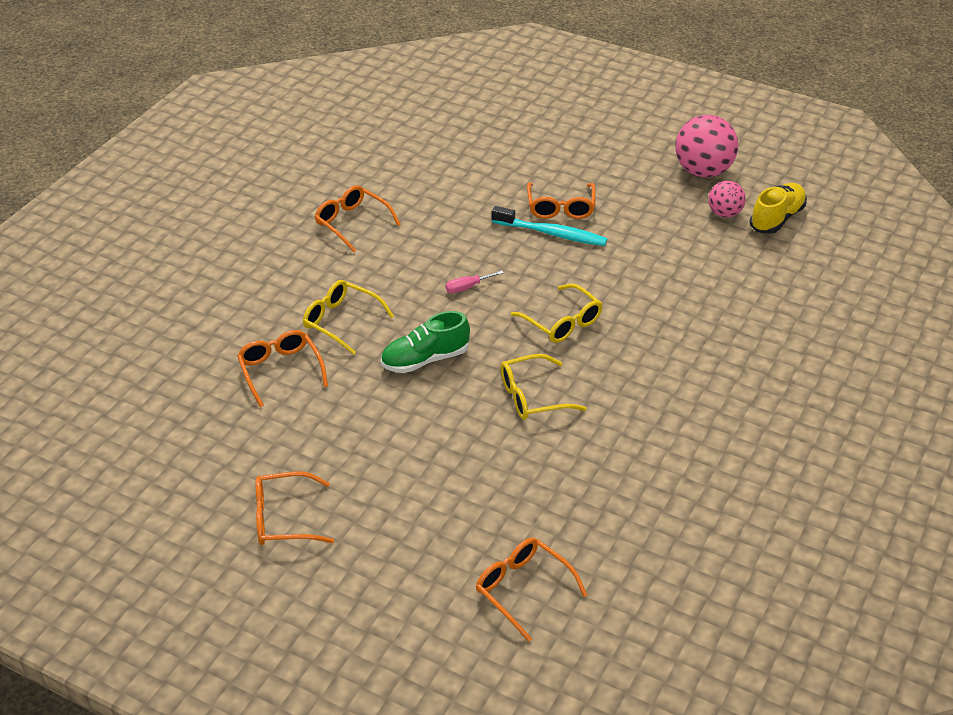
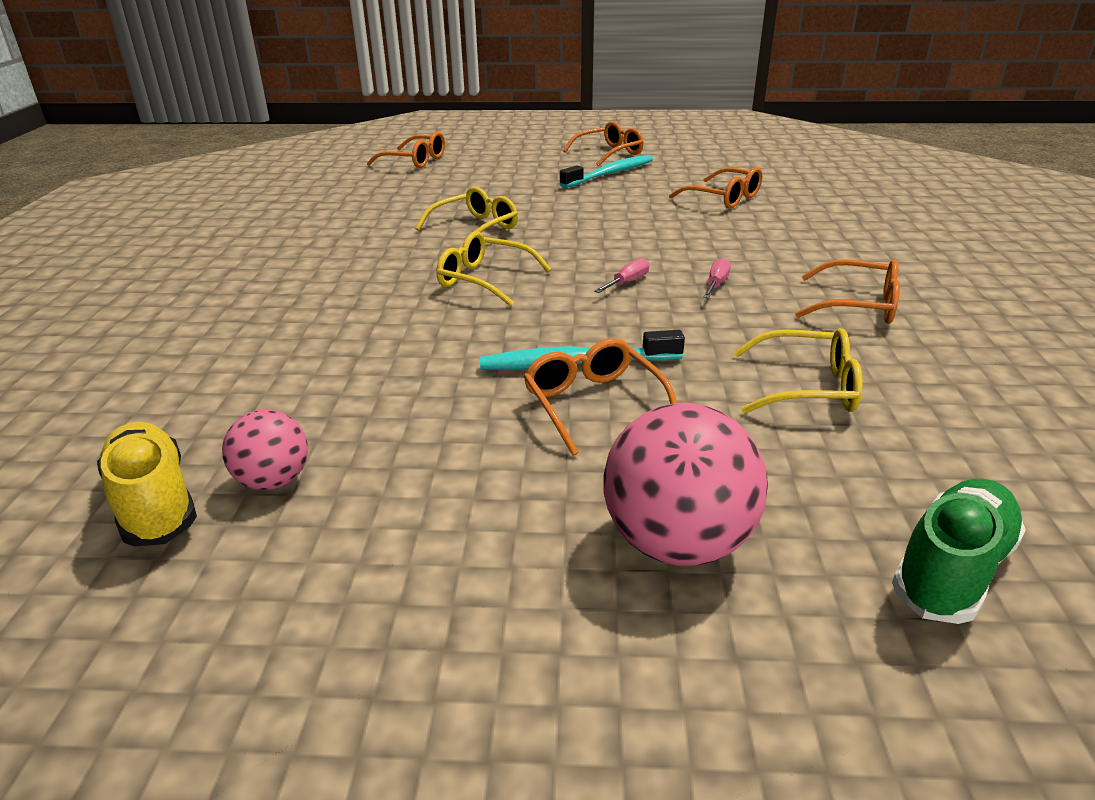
camera: 155 degrees right, 10 degrees down
(332, 461) = (610, 174): none -> turquoise toothbrush
(341, 321) = (722, 232): yellow glasses -> yellow glasses (807, 387)
(412, 267) = (716, 284): none -> pink screwdriver
(425, 359) = (605, 227): green shoe -> green shoe (952, 569)
(703, 171) = (336, 574): pink ball -> pink ball (677, 542)
(777, 218) = (154, 502): yellow shoe -> yellow shoe turned 135 degrees clockwise

